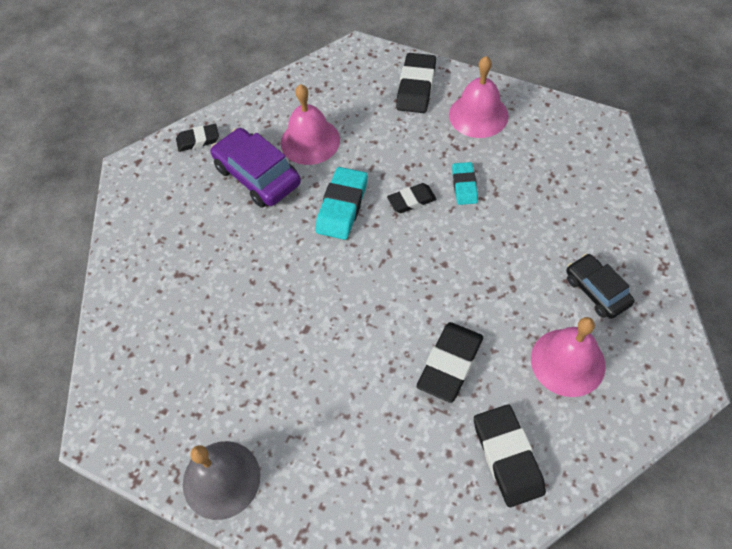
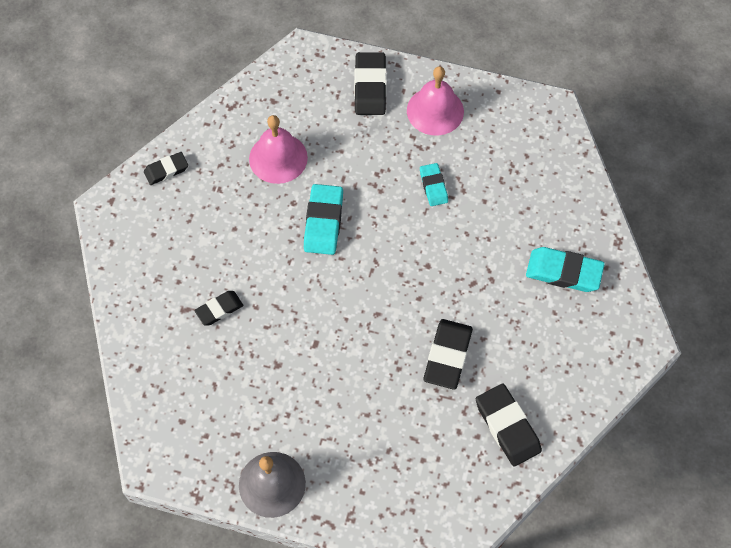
camera: 15 degrees left, 5 degrees up
(257, 176) = (235, 201): purple car -> none
(411, 200) = (387, 207): black eraser -> black eraser (219, 309)
(567, 362) = (546, 339): pink bell -> none
(596, 291) = (563, 272): black car -> turquoise eraser

